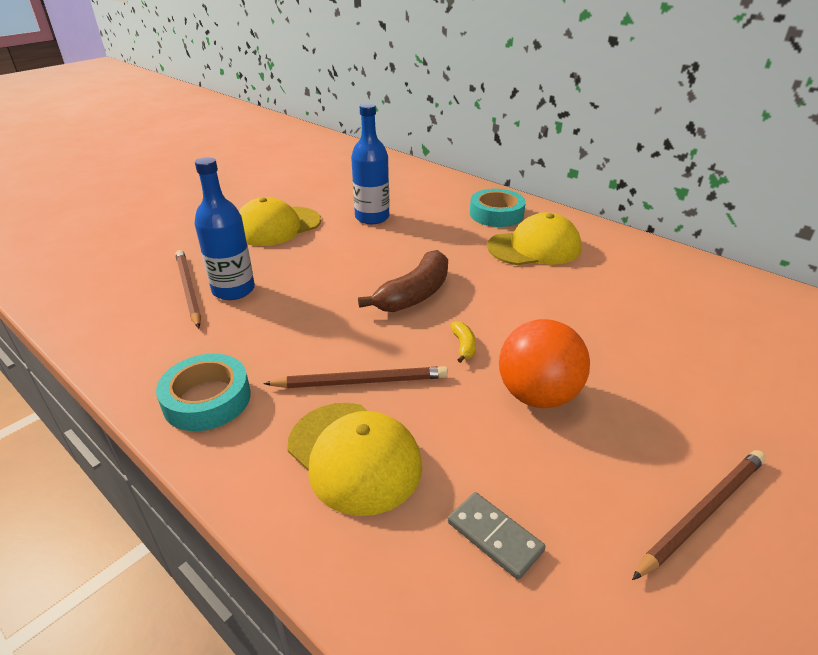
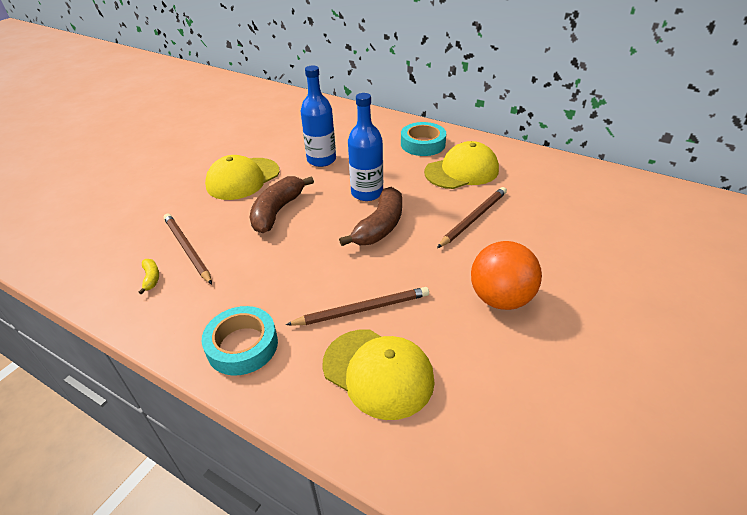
camera: 10 degrees left, 5 degrees up
(233, 290) = (227, 244): blue bottle -> blue bottle (367, 193)
(302, 264) = (277, 211): none -> brown banana
(463, 346) = (432, 266): yellow banana -> yellow banana (151, 278)
(494, 537) = (502, 416): grey domino -> none
(702, 512) = (639, 370): brown pencil -> brown pencil (473, 218)

